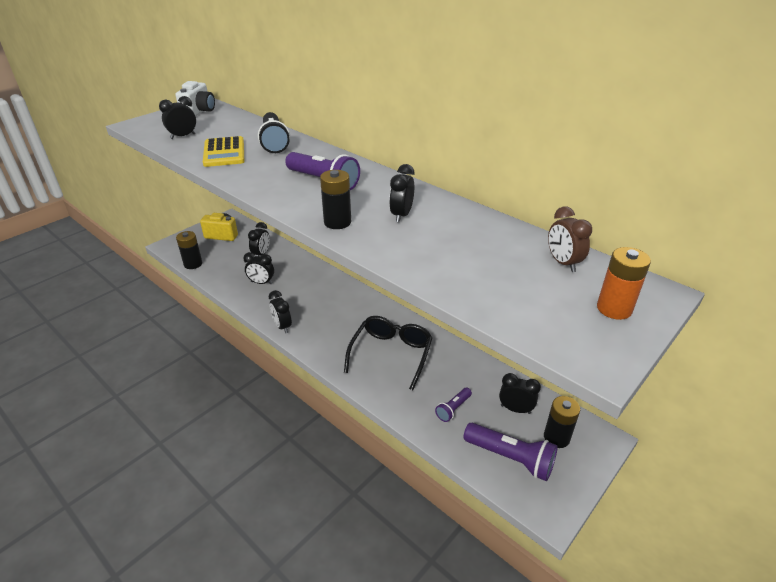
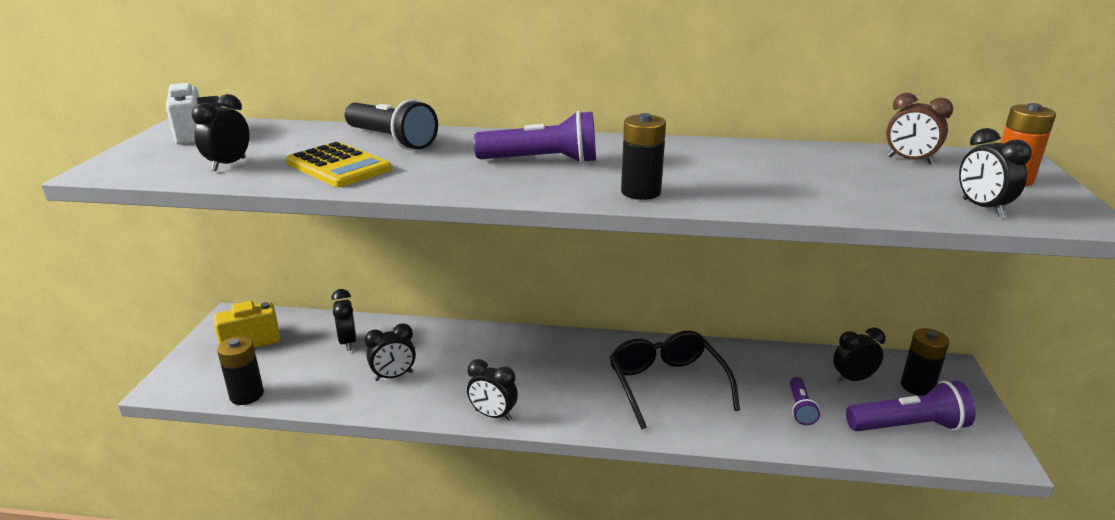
camera: 35 degrees left, 10 degrees down
(401, 215) = (694, 167): black clock -> black clock (982, 208)

